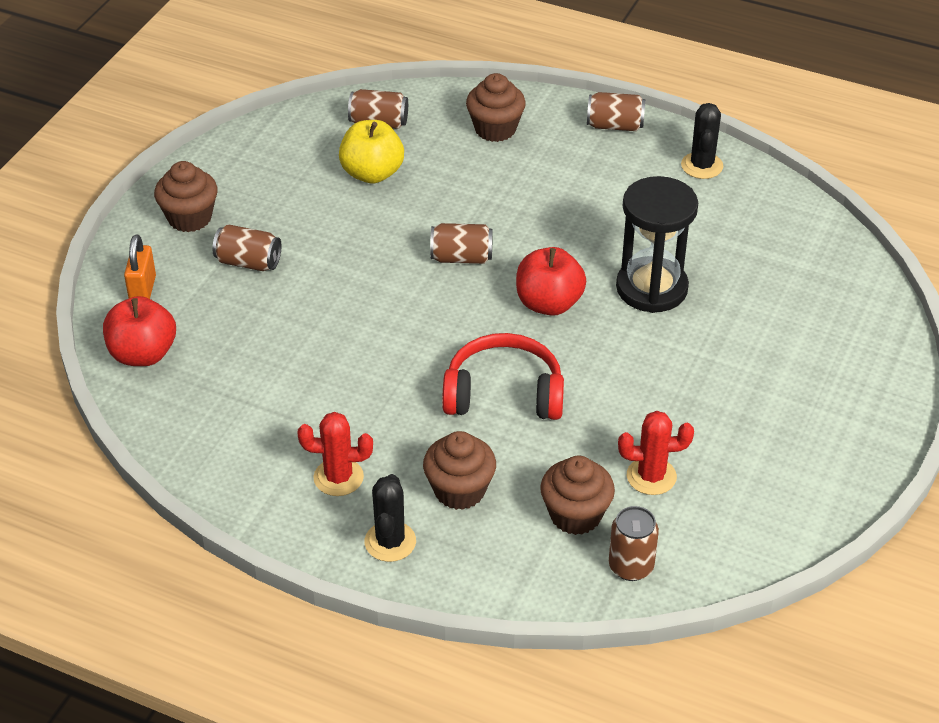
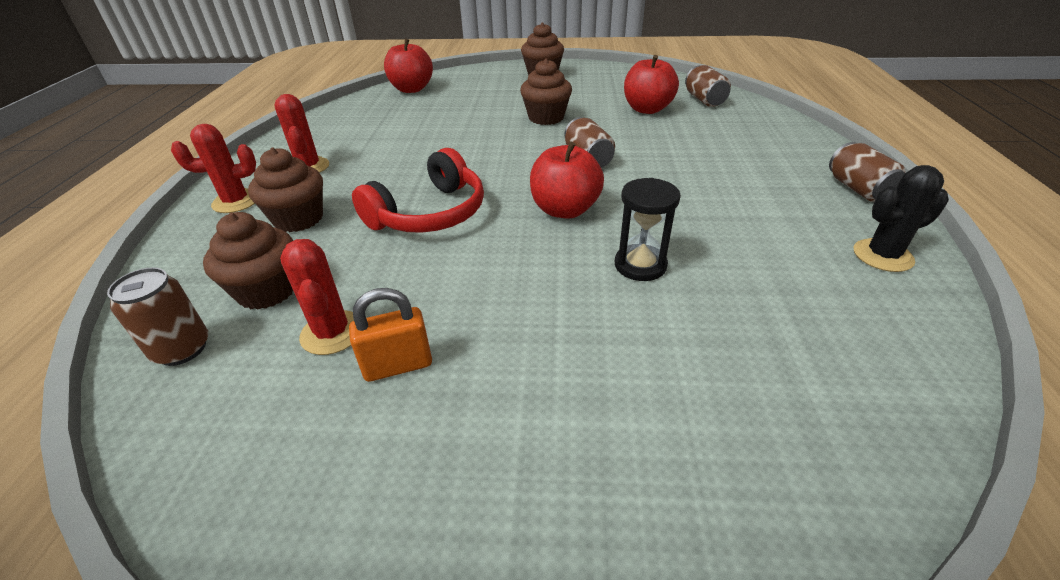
camera: 70 degrees right, 5 degrees down
(143, 290) = (468, 78): orange padlock -> orange padlock (398, 365)
(248, 262) = (516, 96): brown can -> none
(372, 173) = (647, 109): yellow apple -> red apple
(390, 542) = (236, 202): black cactus -> red cactus
(495, 129) = (763, 138): brown cupcake -> brown cupcake (546, 118)
(504, 393) = (429, 213): red headphones -> red headphones turned 60 degrees clockwise
(651, 288) = (640, 265): black hourglass -> black hourglass, size x0.60

